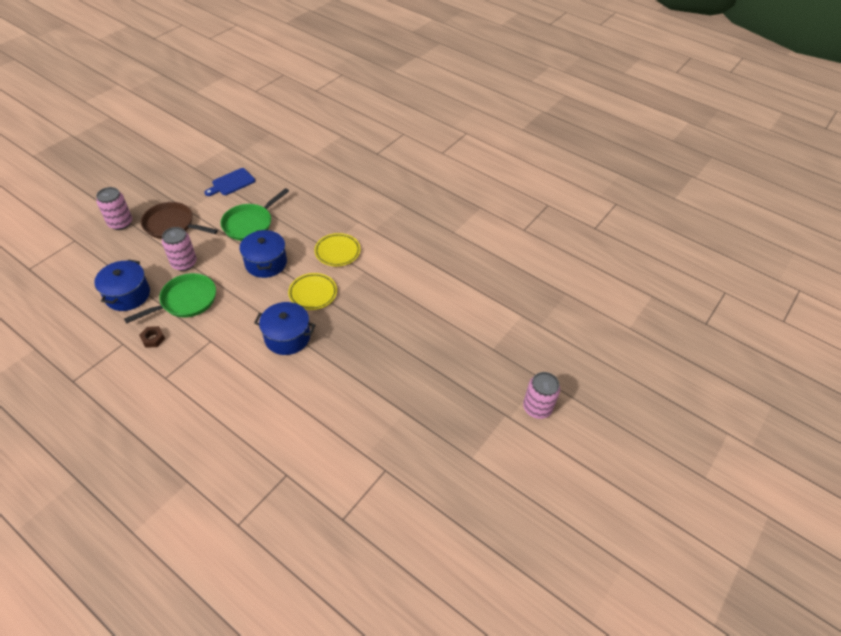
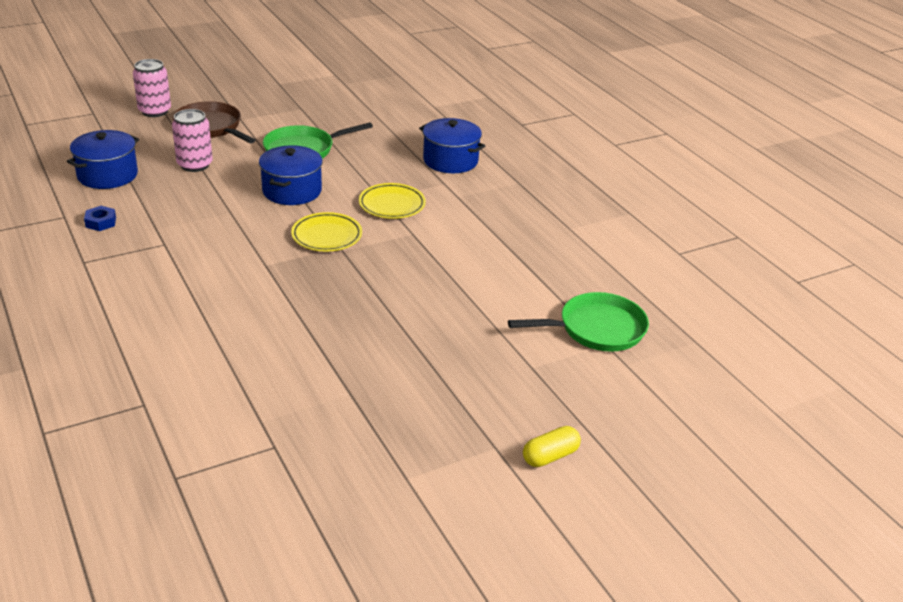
camera: 25 degrees right, 15 degrees down
(153, 339) = (101, 222): brown nut -> blue nut
(186, 301) = (167, 199): green pan -> green pan (596, 329)
(231, 183) = (312, 107): blue cutting board -> none
(287, 337) = (259, 269): blue pot -> blue pot (450, 160)
(537, 408) = (550, 456): pink can -> yellow capsule

